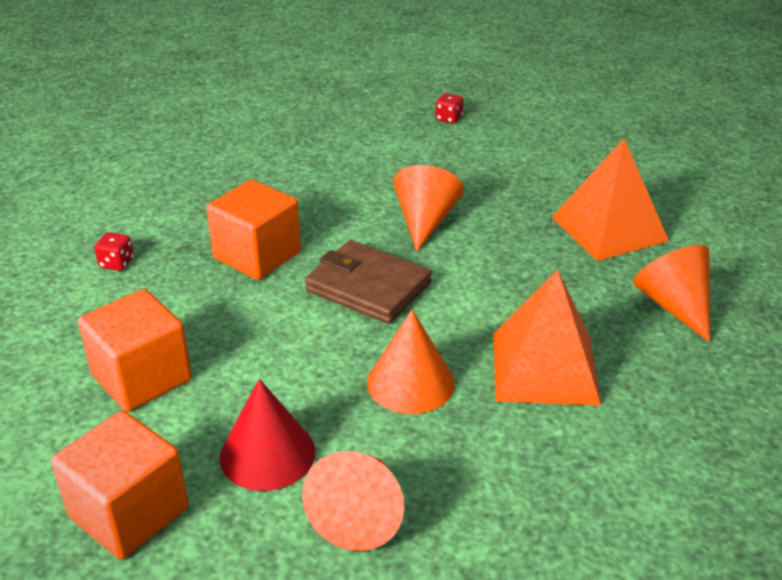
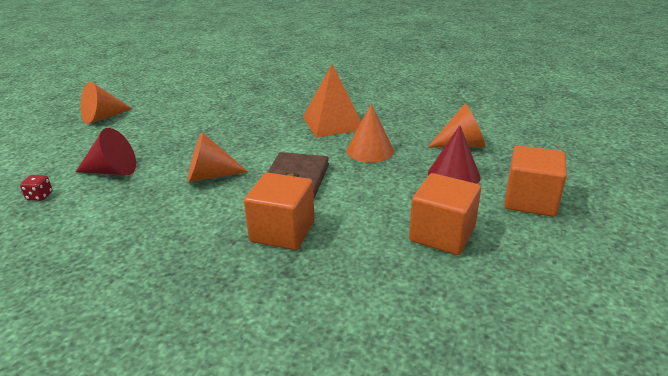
camera: 110 degrees left, 5 degrees down
(117, 263) = (331, 303): red dice -> none
(481, 158) = (112, 171): none -> red cone
(609, 229) = (199, 122): orange pyramid -> none
(674, 306) = (265, 102): orange cone -> orange cone (103, 117)

